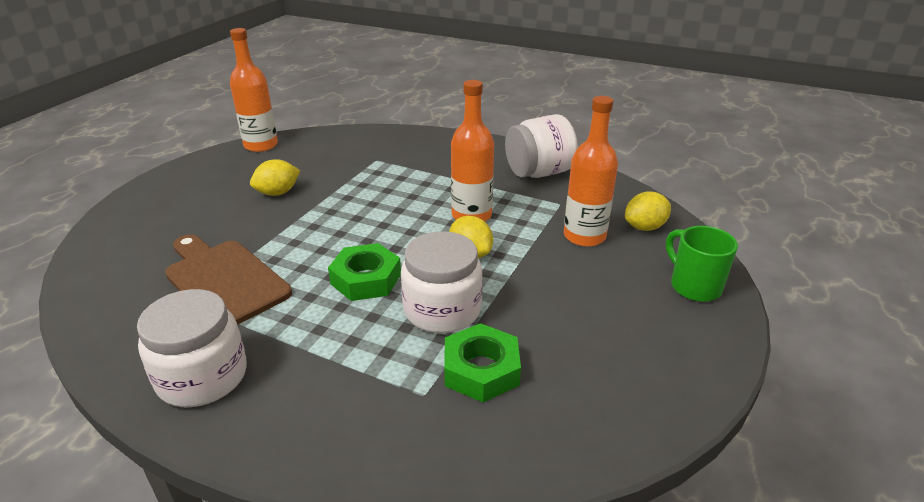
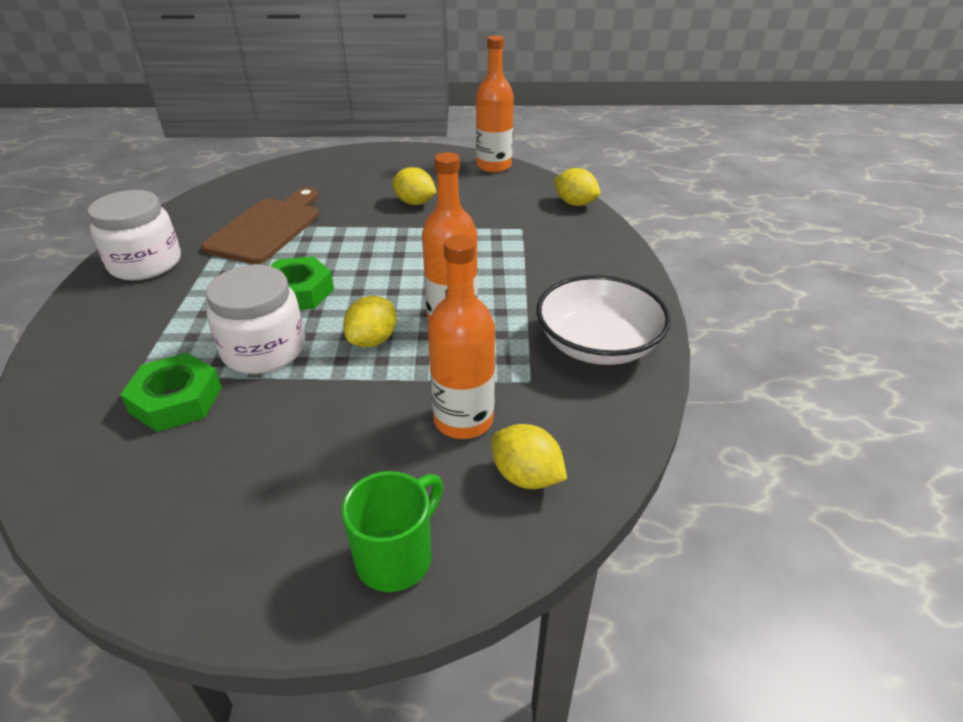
camera: 65 degrees right, 5 degrees up
(364, 132) = (575, 203): none -> yellow lemon
(538, 173) = (598, 344): white jar -> white bowl

